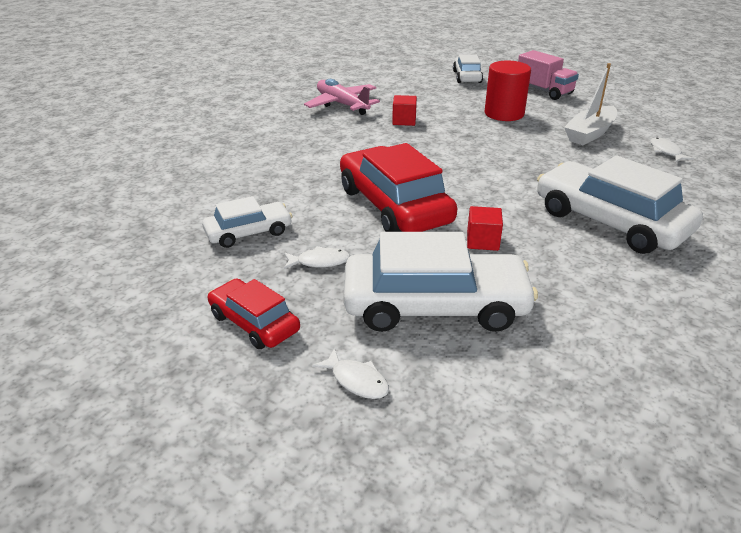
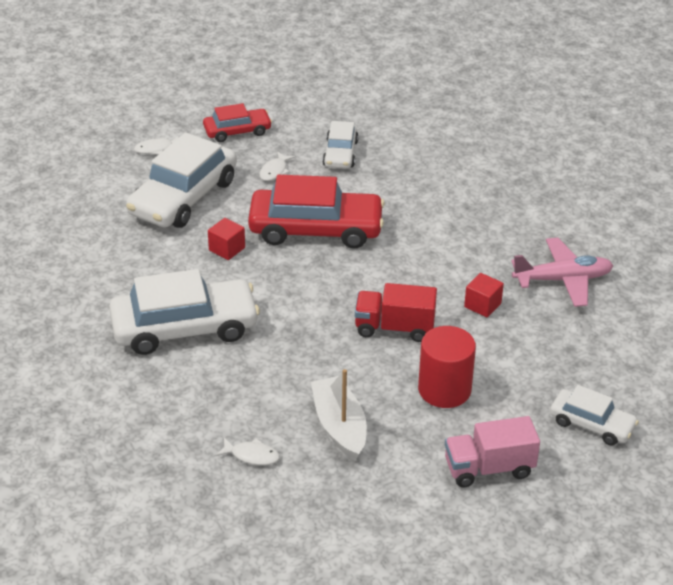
camera: 120 degrees right, 5 degrees up
(471, 141) = (394, 328): none -> red truck

